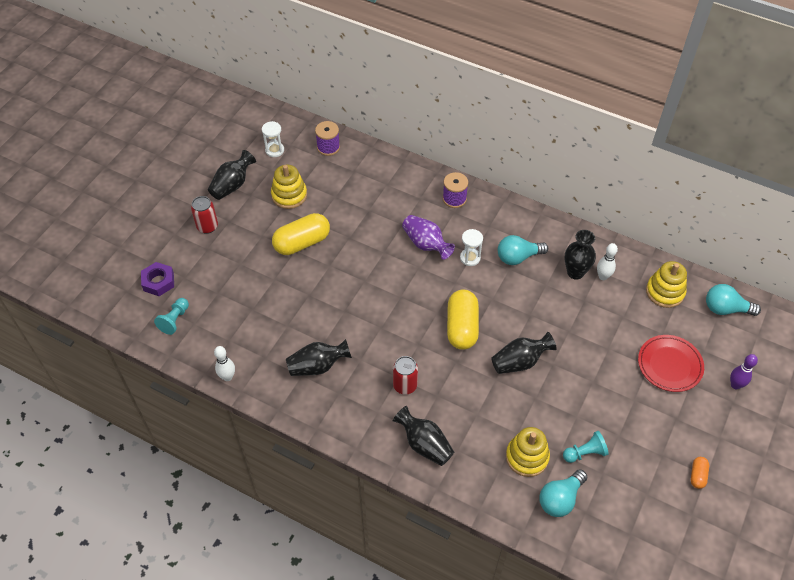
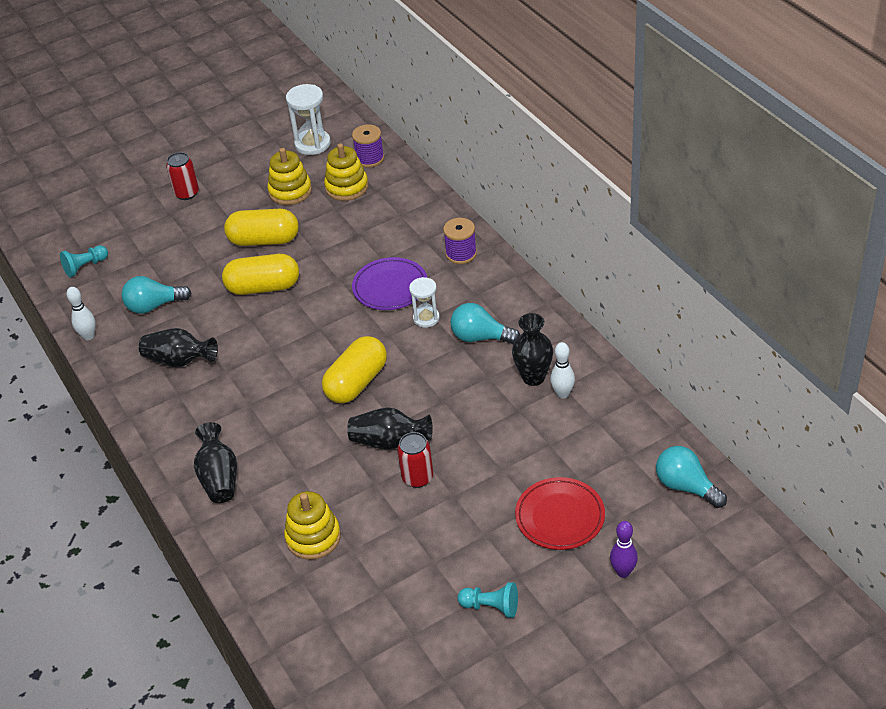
camera: 35 degrees right, 10 degrees down
(158, 282) = (100, 227): purple nut -> none
(232, 185) = (243, 163): black vase -> none
(274, 150) = (312, 144): white hourglass -> white hourglass, size x1.56
(333, 281) = (263, 287): none -> yellow capsule
(405, 385) = (248, 414): red can -> red can (417, 477)
(426, 244) = (390, 287): purple vase -> purple plate
(560, 499) = (312, 594): turquoise light bulb -> turquoise light bulb (154, 306)
(585, 453) = (380, 562): turquoise pawn -> turquoise pawn (491, 607)
(665, 292) = (624, 439): yellow stacking toy -> yellow stacking toy (346, 187)
(697, 475) = (489, 644): orange capsule -> none

